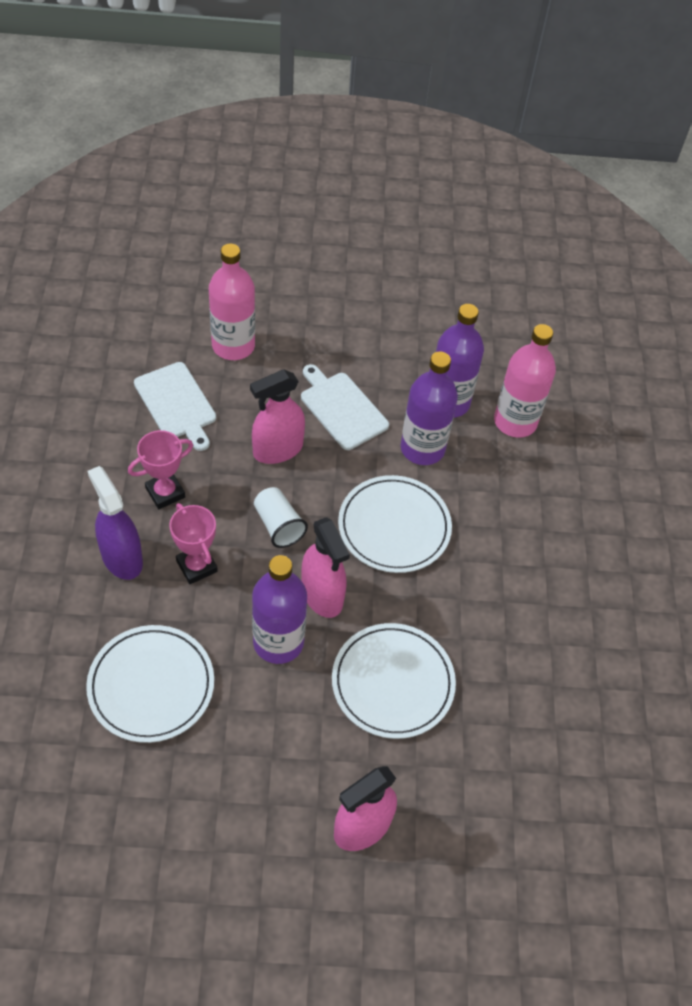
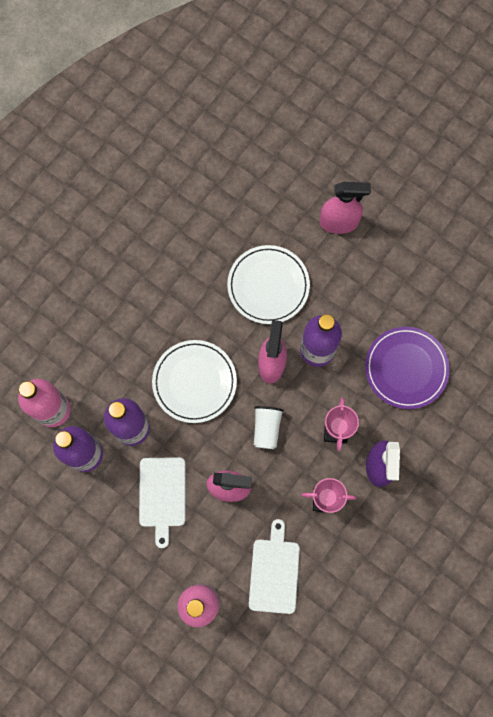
camera: 140 degrees left, 20 degrees up
(151, 685) = (406, 368): white plate -> purple plate

